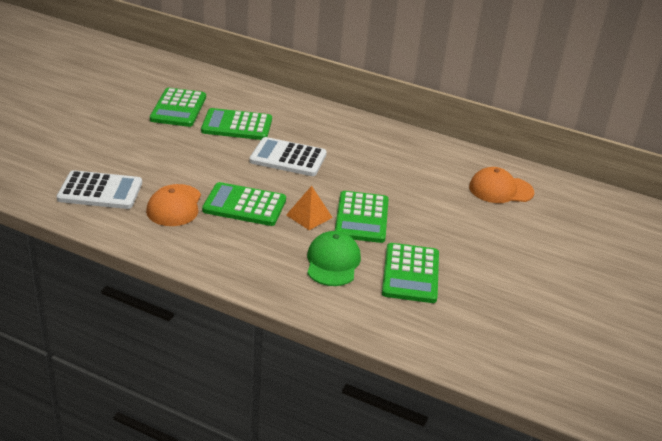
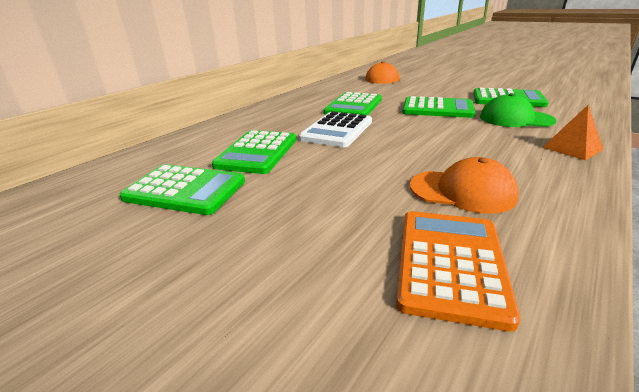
camera: 75 degrees left, 5 degrees down
(100, 191) = (450, 263): white calculator -> orange calculator
(244, 205) = (440, 150): green calculator -> green calculator (354, 106)
(309, 216) = (445, 125): orange pyramid -> orange pyramid (572, 148)

